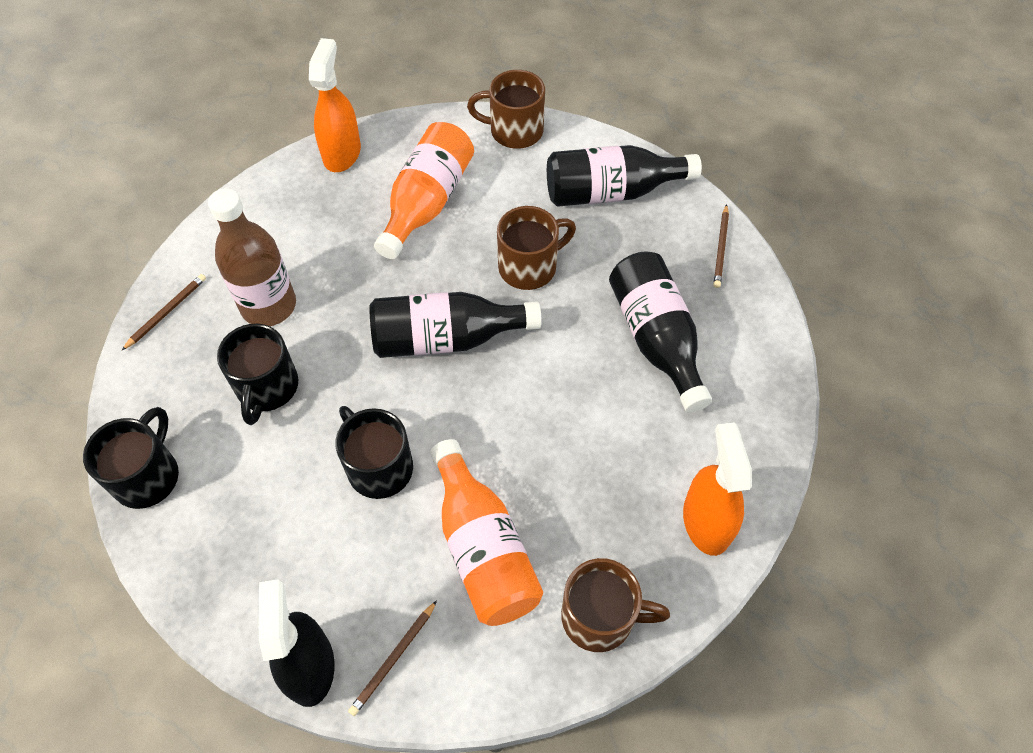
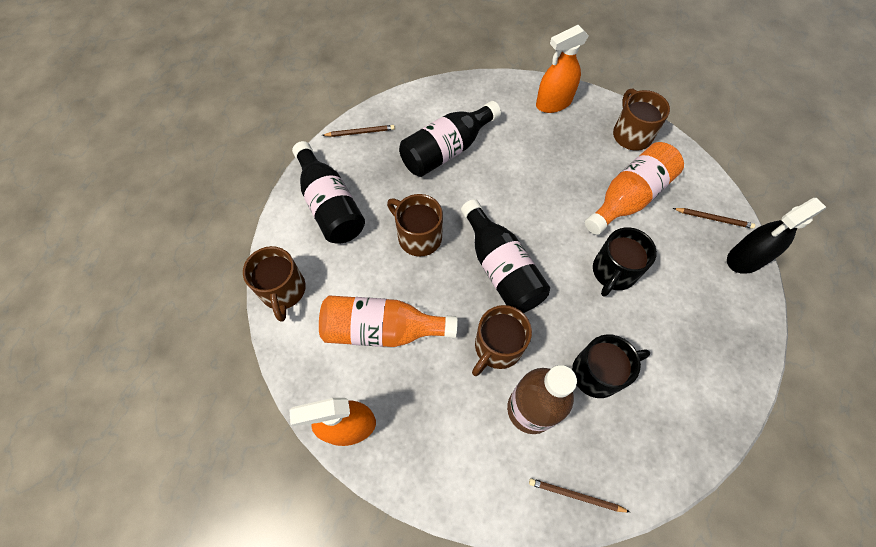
camera: 110 degrees left, 5 degrees up
(147, 476) = (706, 423): black mug -> none
(351, 299) = (497, 347): none -> brown mug

